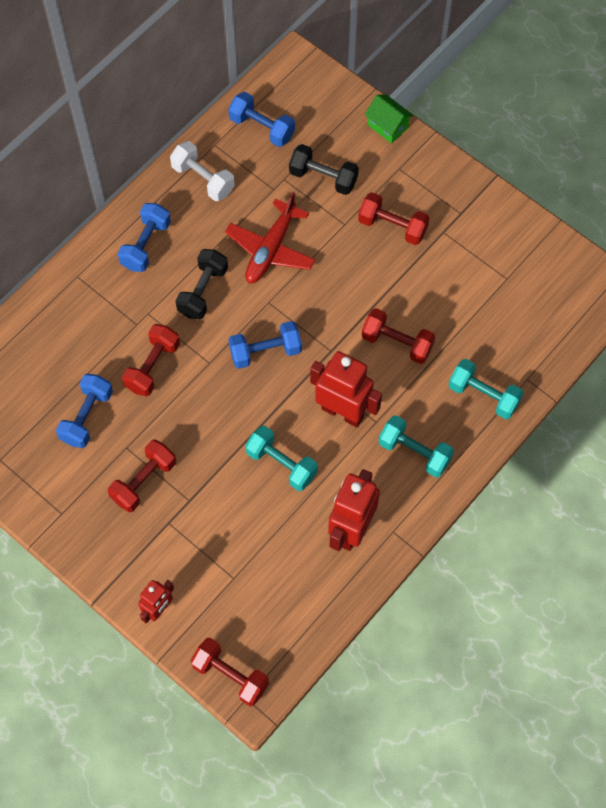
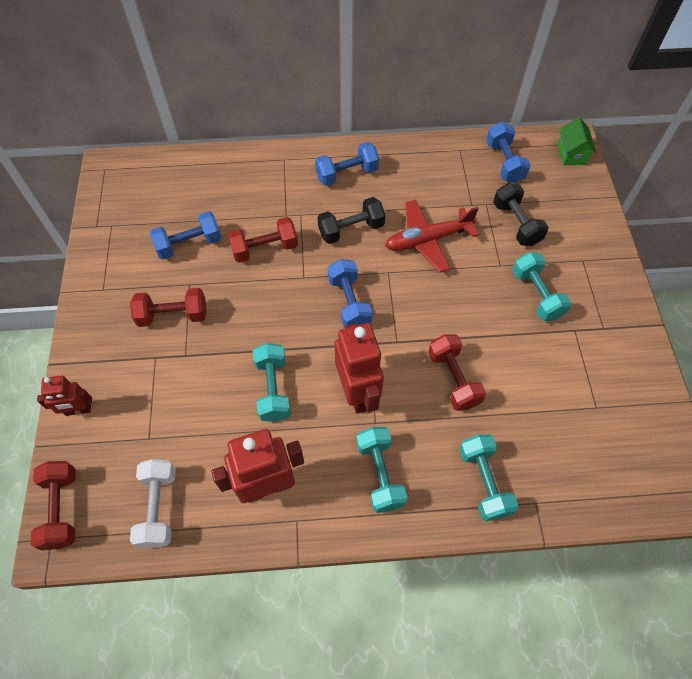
camera: 45 degrees right, 5 degrees down
(203, 179) = (429, 164): white dumbbell -> white dumbbell (159, 507)
(265, 352) = (349, 302): blue dumbbell -> blue dumbbell turned 45 degrees clockwise
(388, 126) = (602, 226): green house -> green house (571, 154)
(392, 226) = (536, 295): red dumbbell -> turquoise dumbbell

